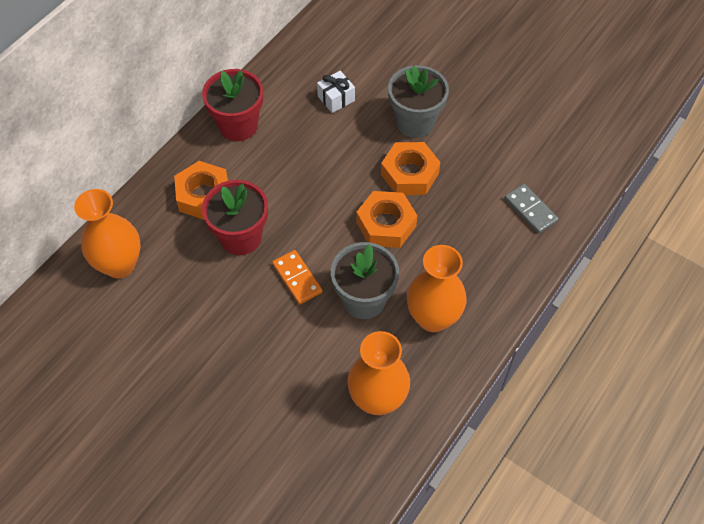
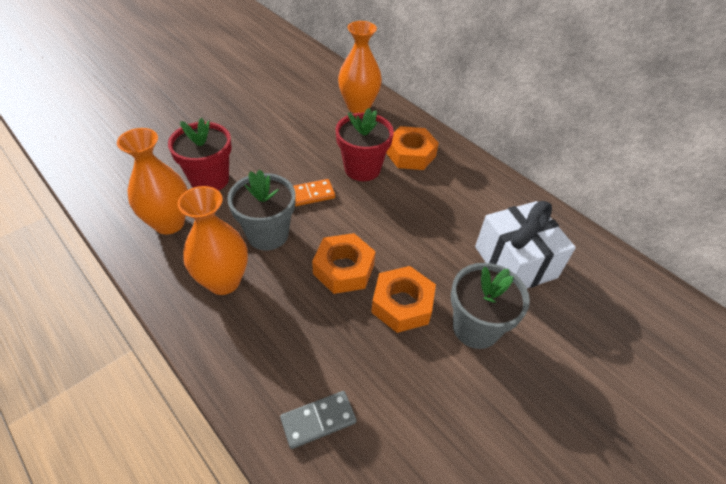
camera: 100 degrees right, 10 degrees down
(238, 126) = (485, 185): red flower pot -> red flower pot (209, 180)
(336, 98) = (515, 262): white gift -> white gift, size x2.05

